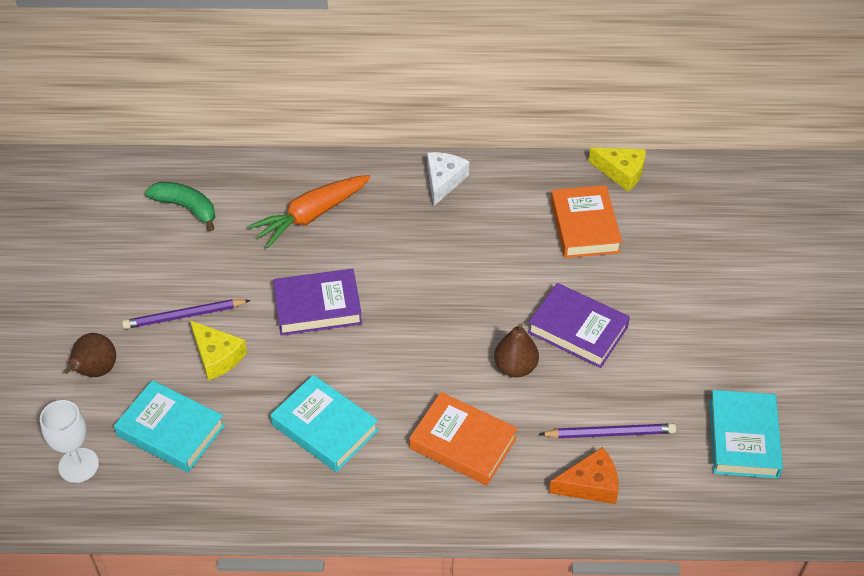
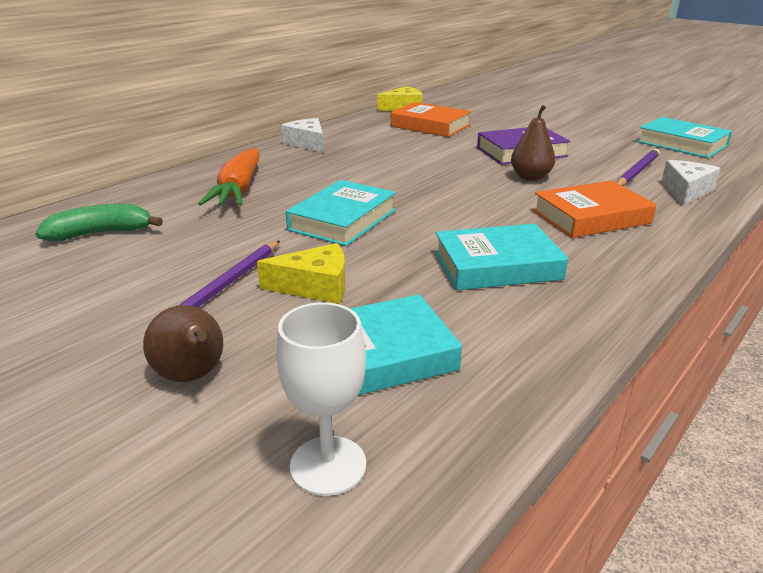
camera: 50 degrees left, 20 degrees down
(318, 306) = (342, 220): purple book -> turquoise book
(590, 485) = (685, 191): orange cheese -> white cheese

